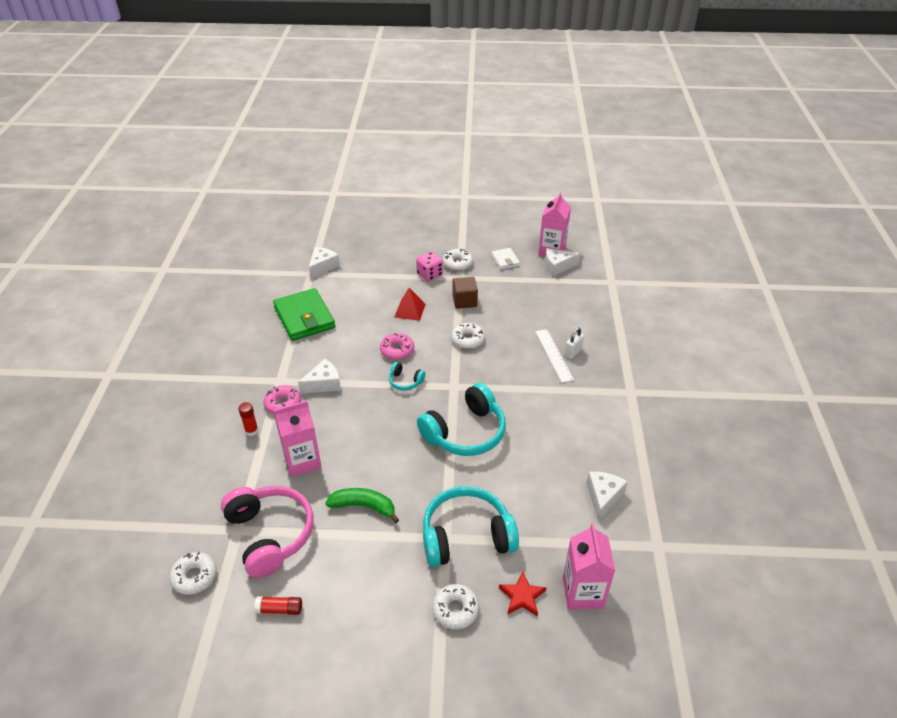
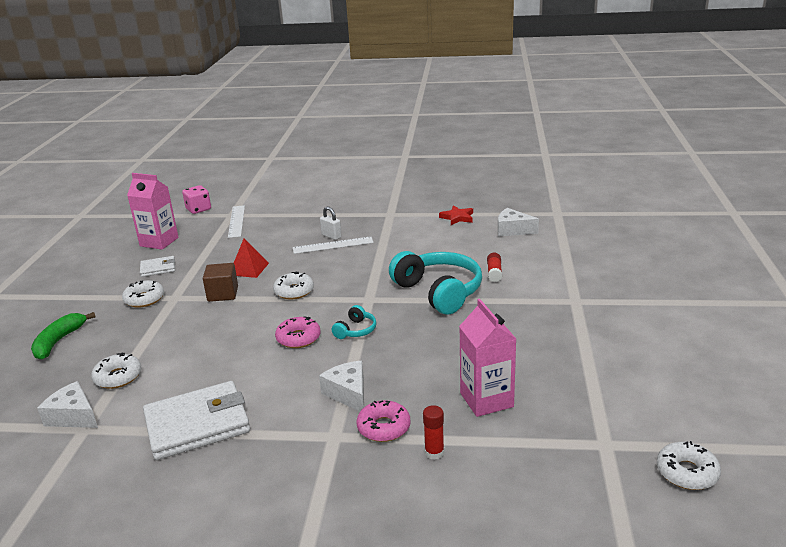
camera: 85 degrees left, 15 degrees down
(270, 534) = (604, 415): pink headphones -> none
(279, 609) = (699, 396): red glue stick -> red glue stick (494, 273)
(304, 317) = (197, 424): green wallet -> white wallet
(364, 506) = (548, 349): green banana -> green banana (59, 341)
(410, 310) = (223, 331): red pyramid -> red pyramid (249, 269)
(429, 274) = (155, 319): pink dice -> pink dice (198, 209)
(455, 610) = (651, 295): white donut -> white donut (118, 377)
(466, 536) = (570, 290): turquoise headphones -> none
(522, 596) = (624, 265): red star -> red star (457, 217)
(557, 266) = (189, 239): white cheese -> none
(583, 592) = (610, 241): pink carton -> none
(598, 287) = (236, 221): none -> white ruler

